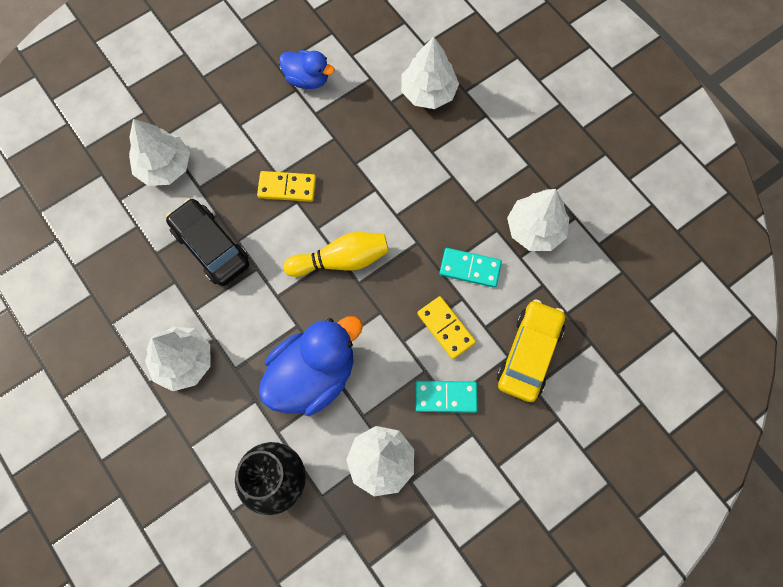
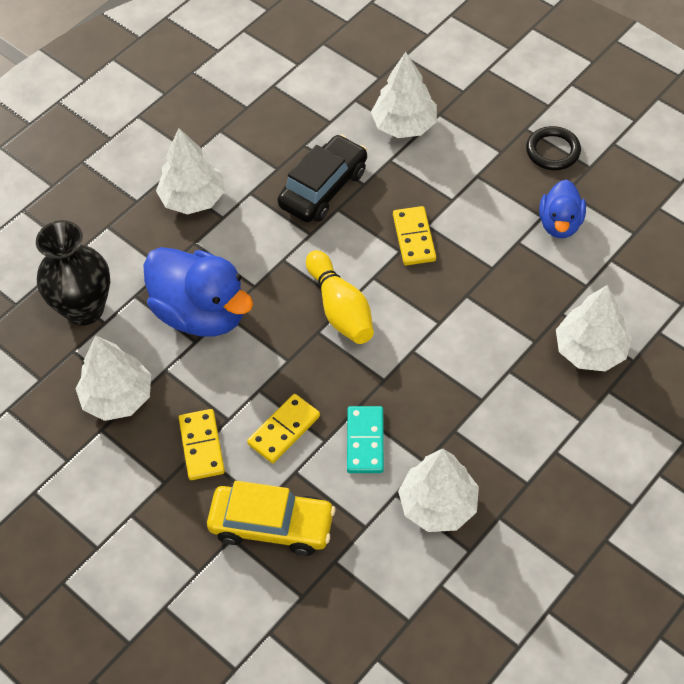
camera: 80 degrees right, 15 degrees down
(233, 64) = (552, 151): none -> black ring
(446, 397) = (202, 446): turquoise domino -> yellow domino

